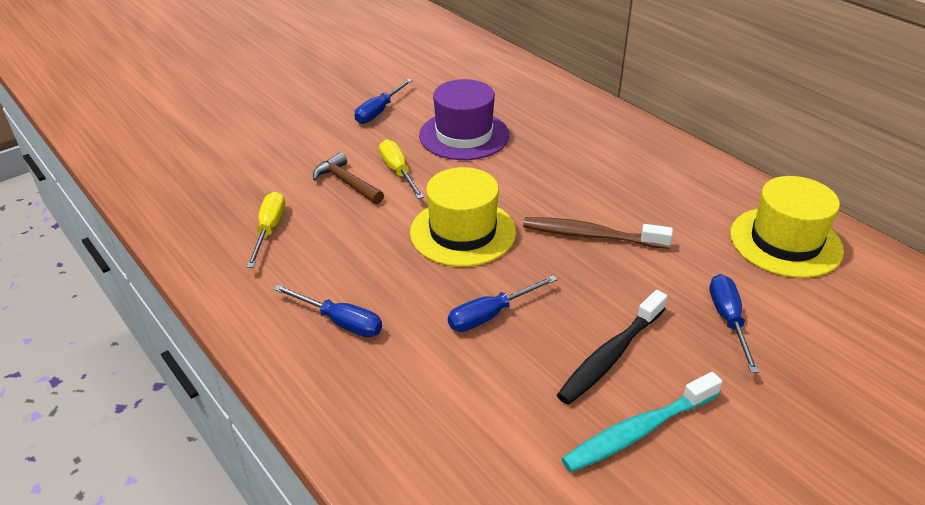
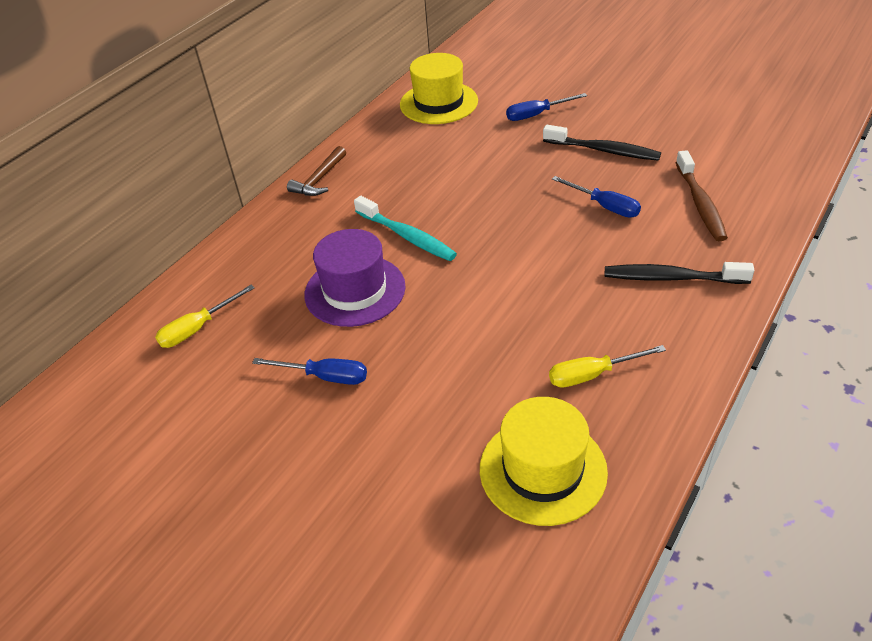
camera: 105 degrees left, 5 degrees up
(340, 322) = (671, 278): blue screwdriver -> black toothbrush
(347, 183) = (483, 348): brown hammer -> brown hammer (319, 179)
(398, 172) = (444, 317): yellow screwdriver -> yellow screwdriver (197, 328)
(462, 232) = (516, 246): yellow hat -> yellow hat (543, 470)
(590, 235) = (480, 181): brown toothbrush -> brown toothbrush (700, 204)
(637, 431) = (657, 131): turquoise toothbrush -> turquoise toothbrush (407, 236)

